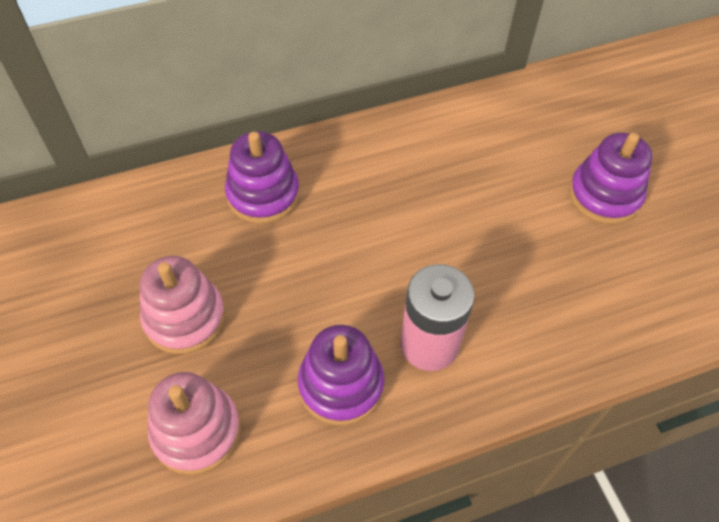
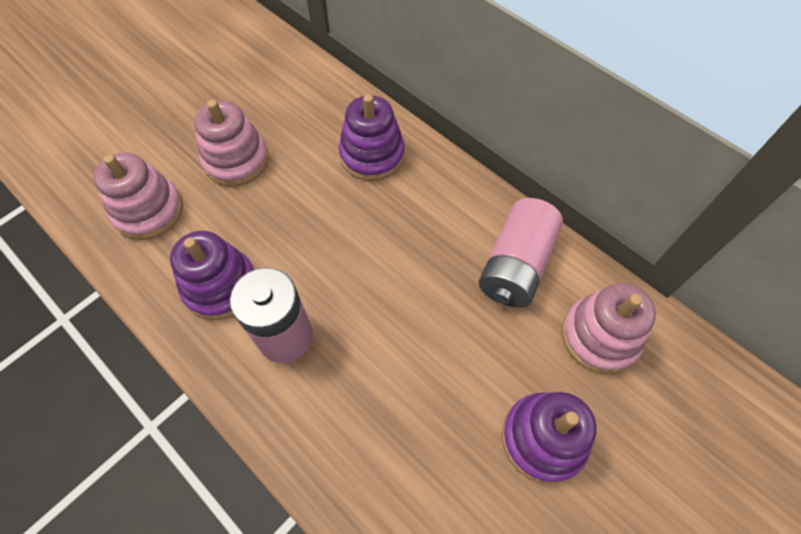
camera: 65 degrees right, 5 degrees up
(448, 142) = (516, 265): none -> pink battery
(537, 121) = (599, 336): none -> pink stacking toy

